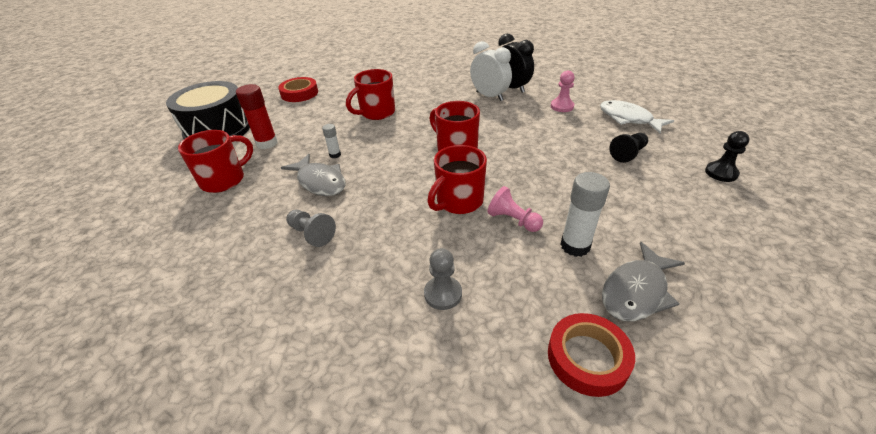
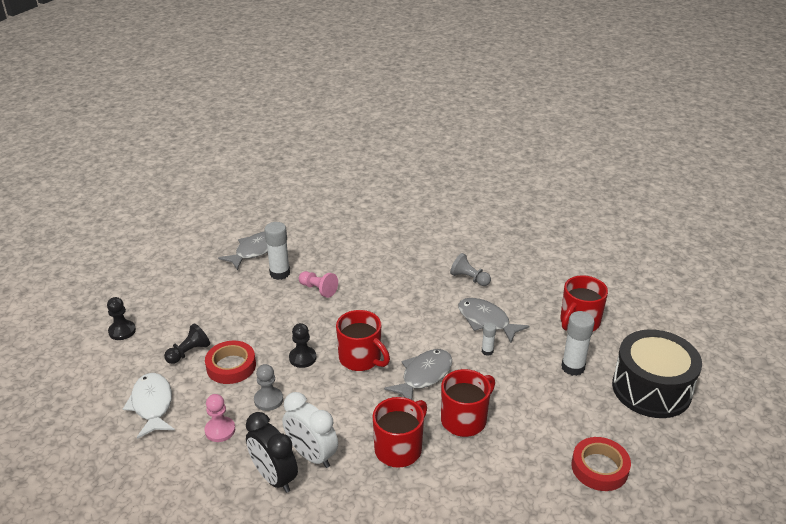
camera: 175 degrees right, 5 degrees down
(267, 143) = (573, 367): red glue stick -> white glue stick
(400, 137) = (424, 376): none -> grey fish
(443, 294) = (370, 248): grey pawn -> grey pawn (268, 400)
(458, 201) = (360, 303): red mug -> red mug (399, 449)
(512, 149) = (302, 358): none -> black pawn
(587, 358) = (297, 226): red tape -> red tape (231, 366)
(628, 119) = (152, 405): white fish -> white fish turned 150 degrees counterclockwise

